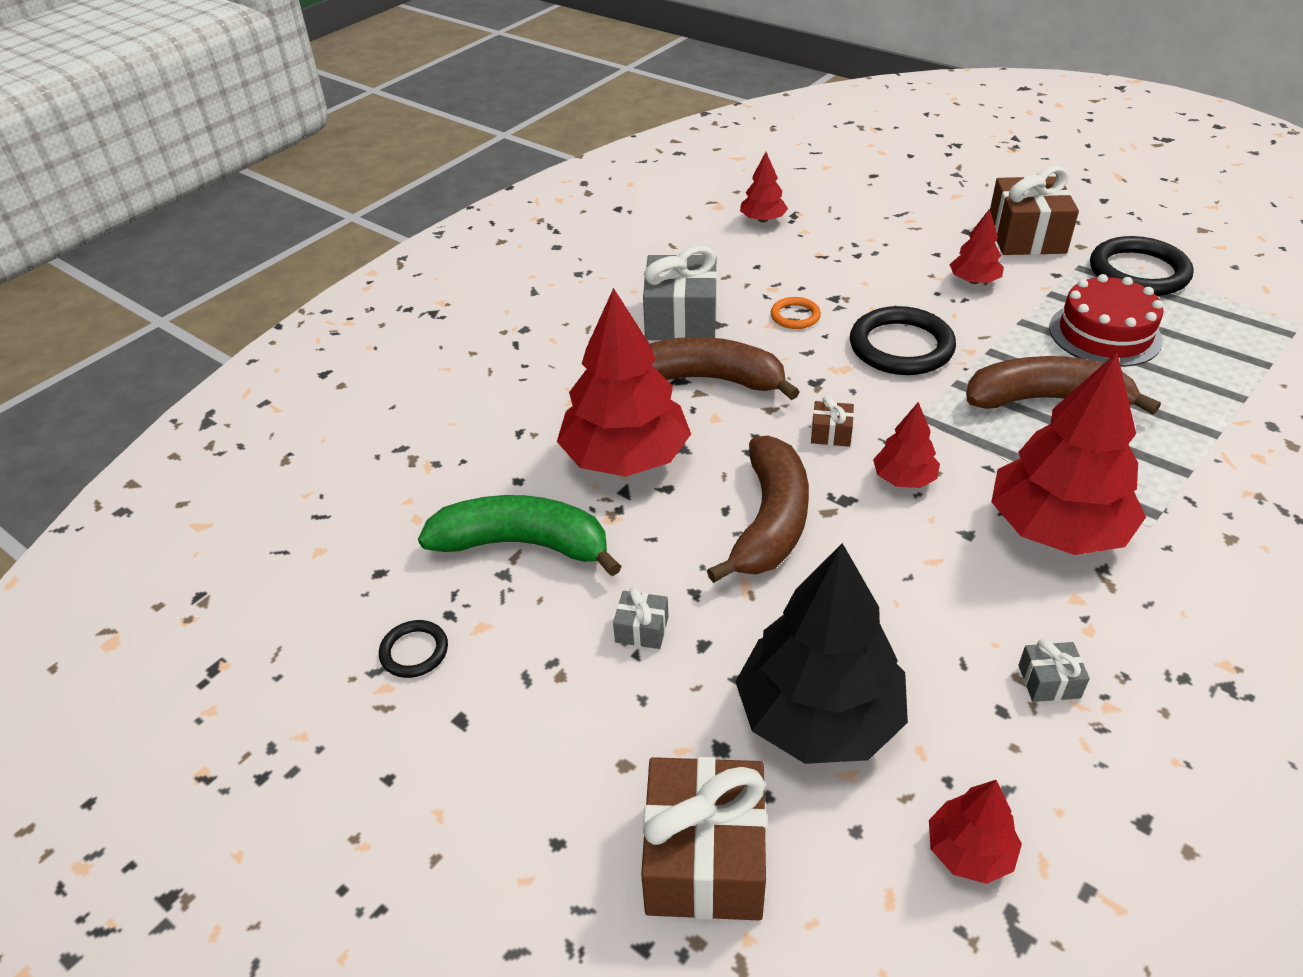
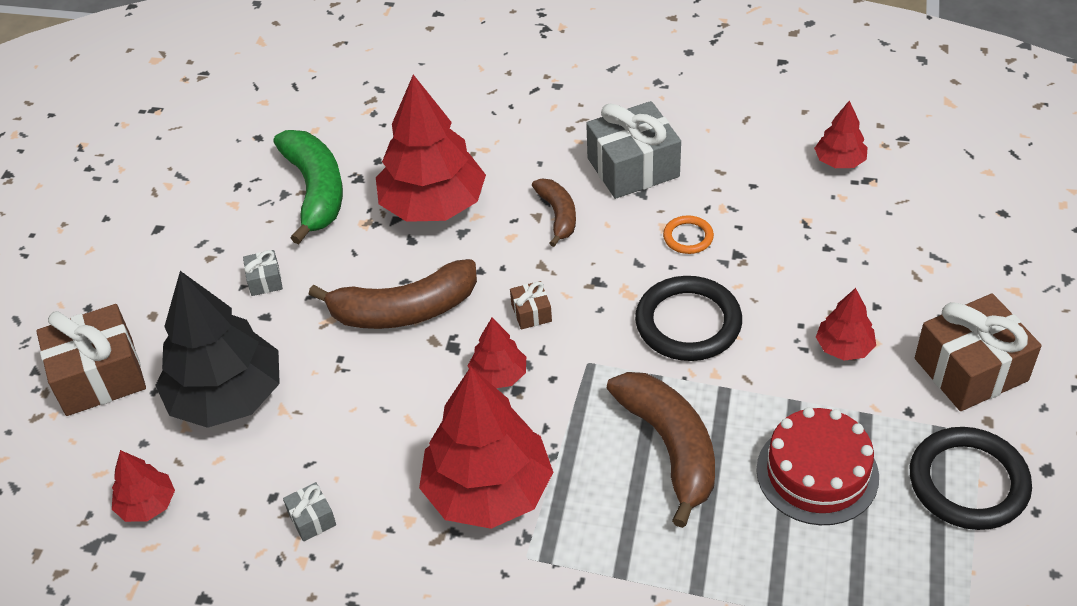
camera: 65 degrees right, 5 degrees up
(414, 651) = (200, 184): black ring -> none
(708, 379) = (558, 215): brown banana -> brown banana, size x0.57

